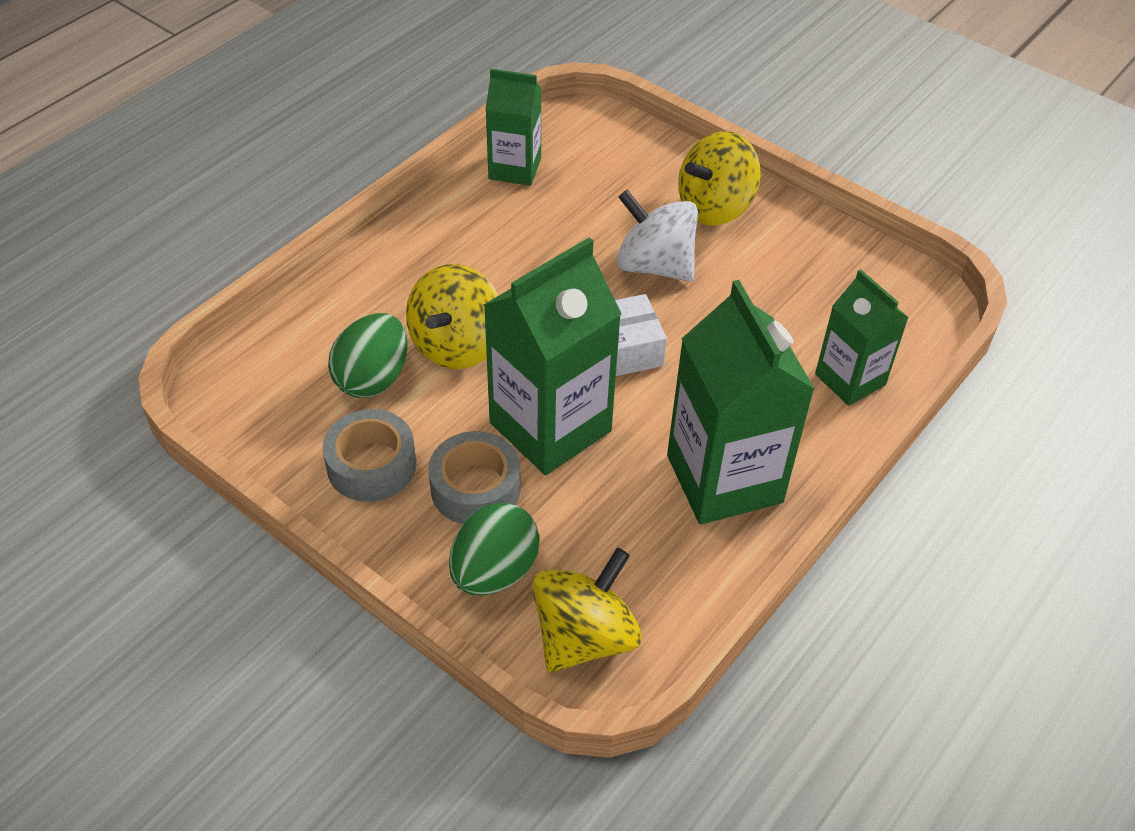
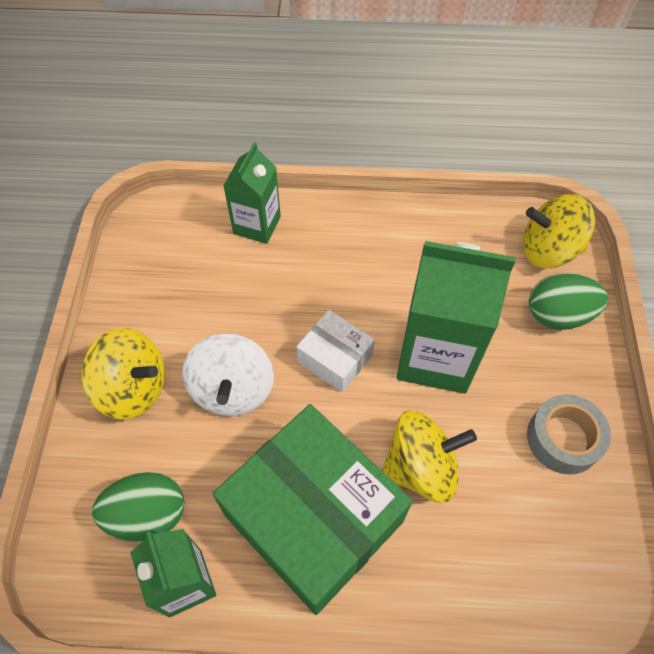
camera: 125 degrees left, 10 degrees up
(373, 378) = (501, 501): green egg -> green egg (148, 514)
(475, 488) = (518, 365): grey tape -> none
(488, 256) = (313, 517): none -> green box
(724, 479) = (389, 246): green carton -> none

